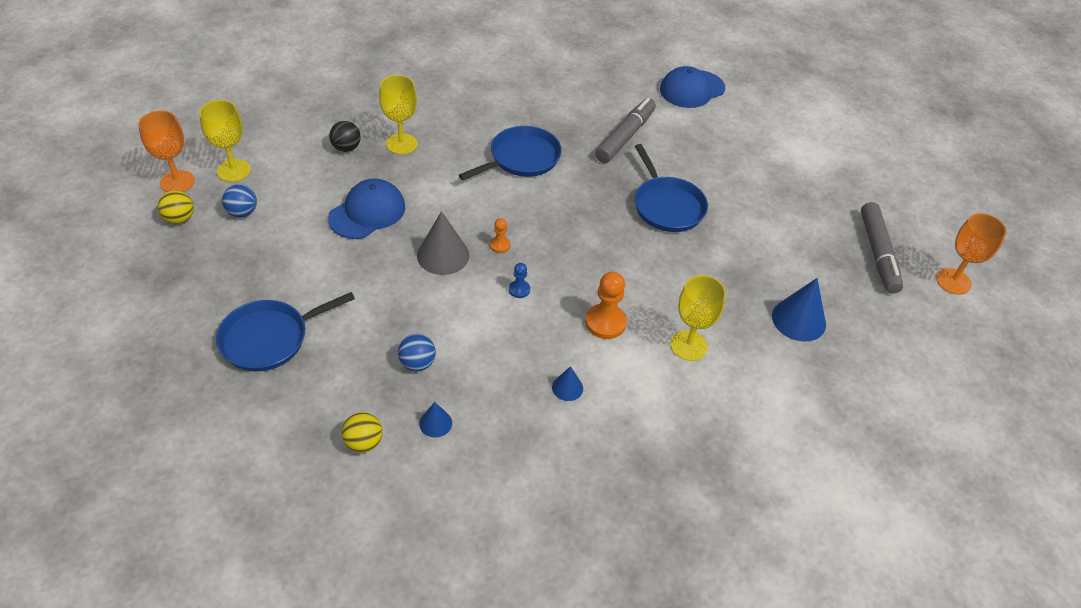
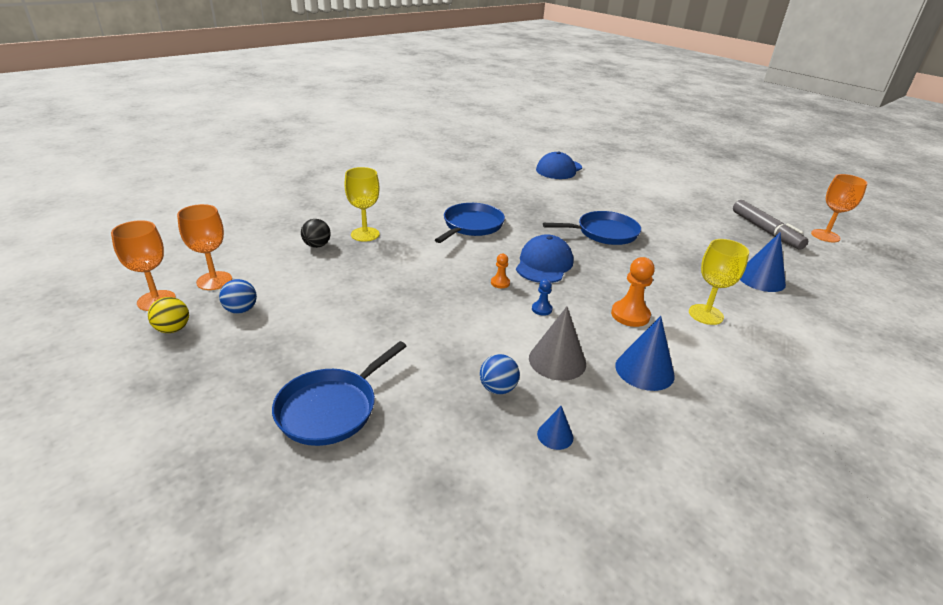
camera: 20 degrees left, 15 degrees down
(234, 170) = (214, 281): yellow goblet -> orange goblet
(364, 443) = (498, 478): yellow ball -> none
(367, 212) = (366, 285): blue cap -> blue cap (544, 264)
(443, 255) = (457, 300): grey cone -> grey cone (557, 361)
(567, 388) = (644, 370): blue cone -> blue cone, size x1.86
(625, 136) = (537, 200): grey marker -> none
(667, 206) = (604, 233): blue pan -> blue pan turned 60 degrees counterclockwise

